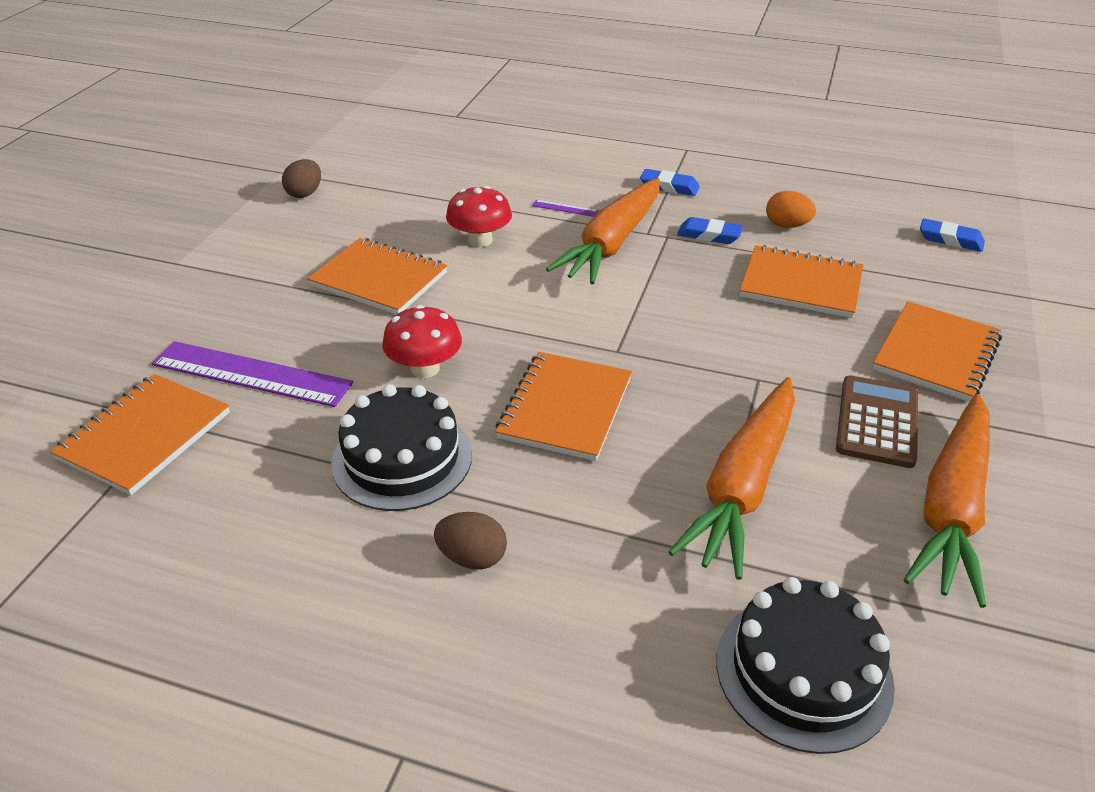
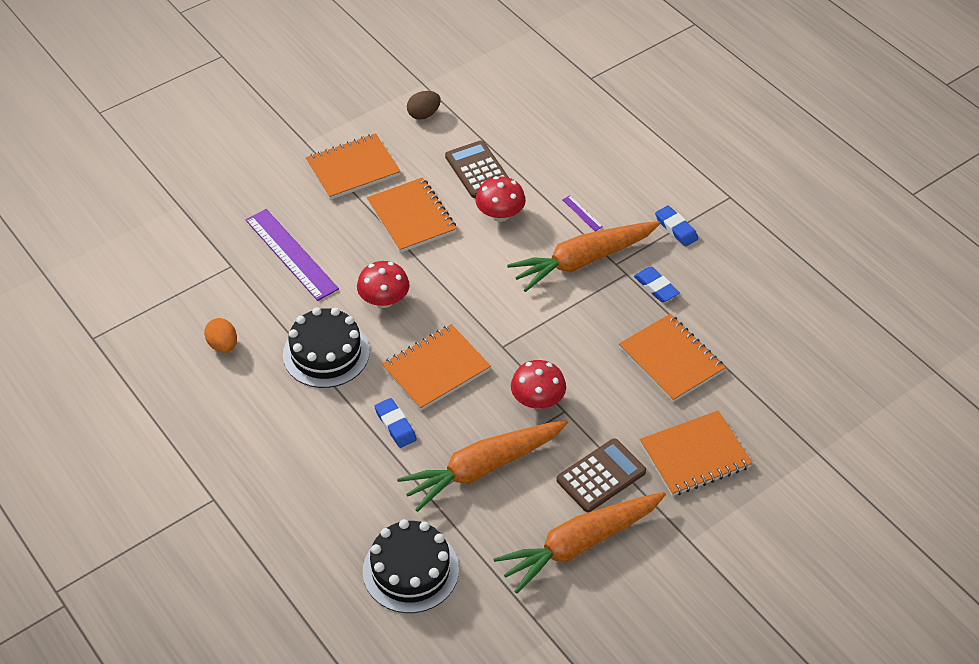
camera: 35 degrees right, 10 degrees up
(145, 436) = (214, 269): orange notebook -> orange notebook (353, 169)
(414, 215) = (477, 170): none -> brown calculator
(472, 557) = (314, 428): brown egg -> none
(717, 383) = (537, 400): none -> red mushroom
(787, 225) = (721, 306): orange egg -> orange egg (223, 345)
(950, 240) = (825, 379): blue eraser -> blue eraser (395, 425)

